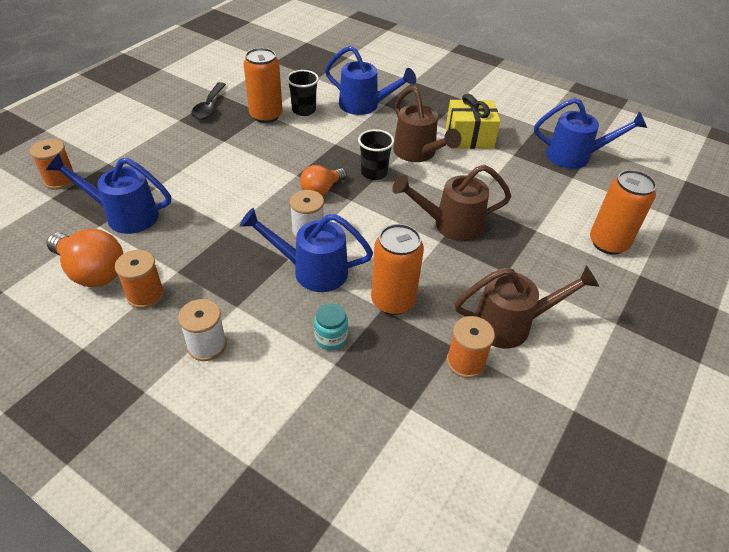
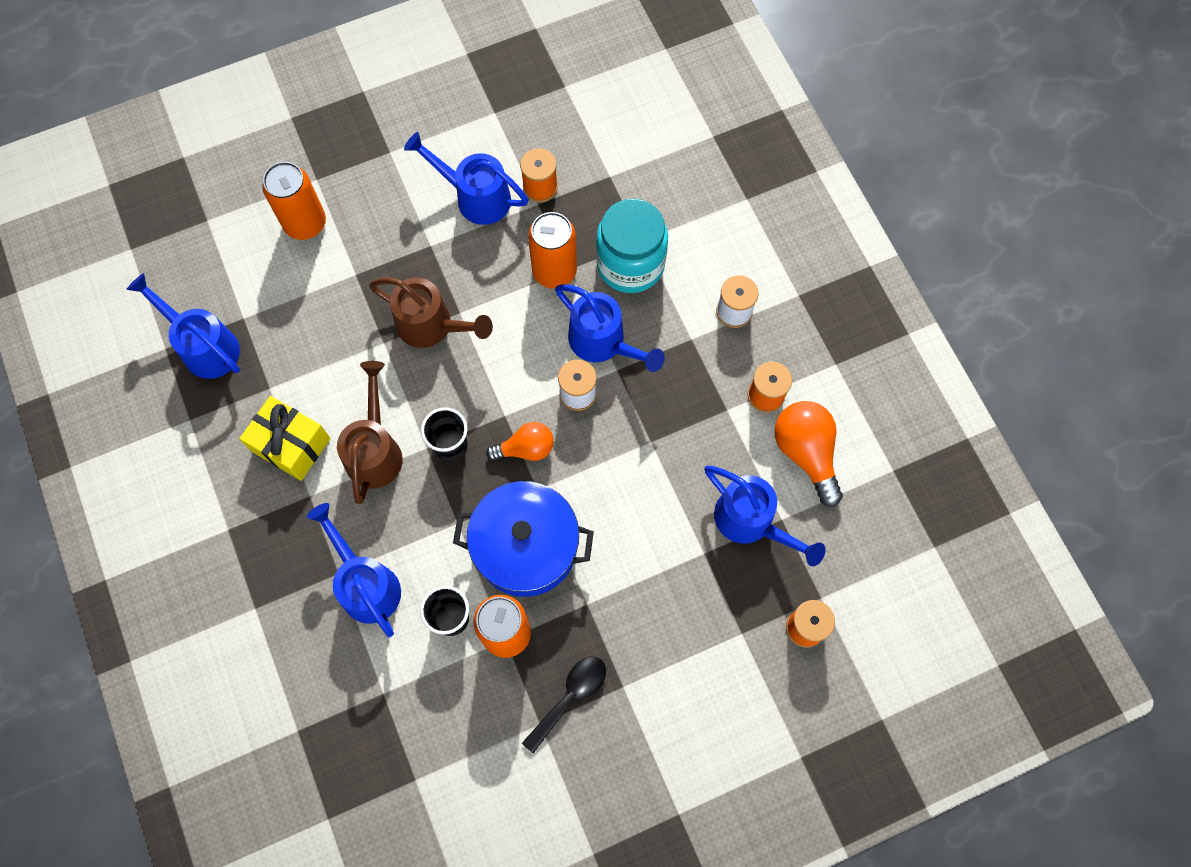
camera: 145 degrees left, 25 degrees up
(283, 149) = (526, 546): none -> blue pot
(331, 338) = (630, 264): turquoise jar -> turquoise jar, size x2.23
(510, 324) = (476, 197): brown watering can -> blue watering can

